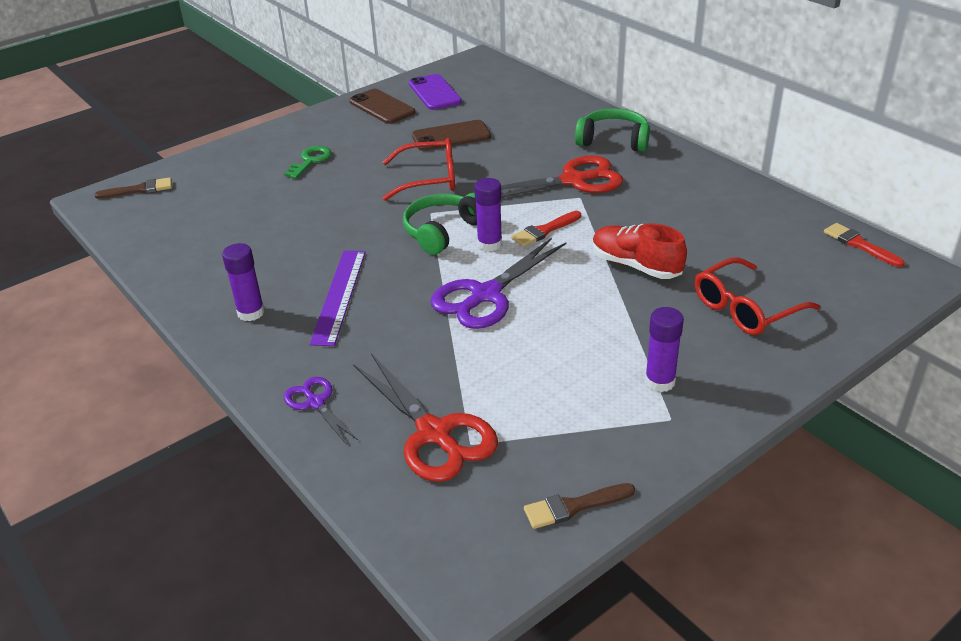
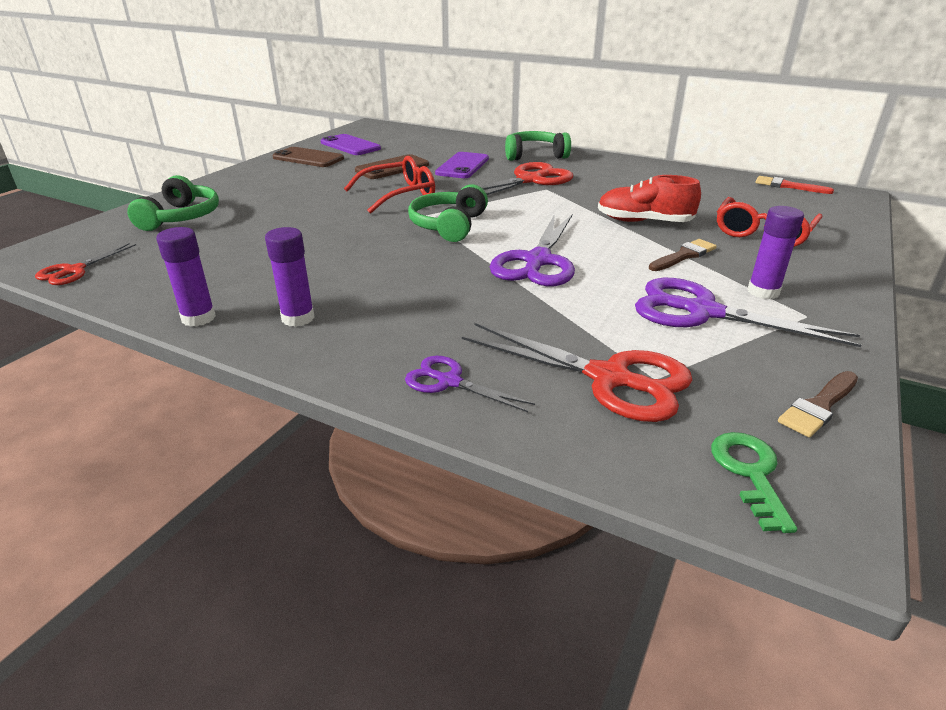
camera: 25 degrees left, 5 degrees down
(124, 223) = (74, 271): none -> red scissors
(139, 190) = (77, 242): brown brush -> brown brush (684, 255)
(228, 174) = (181, 217): none -> green headphones
(310, 161) = (266, 198): green key -> green key (750, 473)
(339, 296) = (389, 287): purple ruler -> none
(489, 244) = (502, 227): purple glue stick -> purple glue stick (198, 318)
(523, 145) = (462, 166): none -> purple phone
(544, 231) = (541, 212): red brush -> none
(577, 389) = (702, 312): none -> purple scissors

